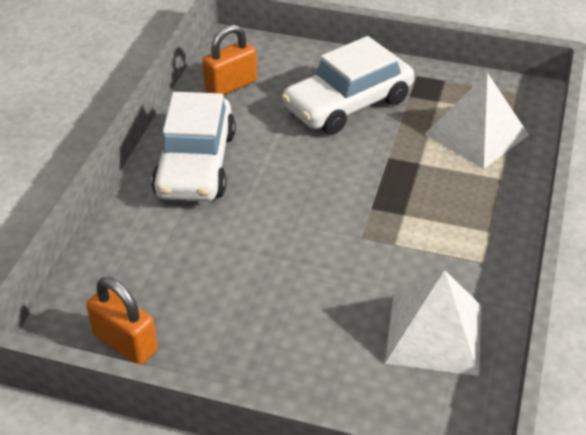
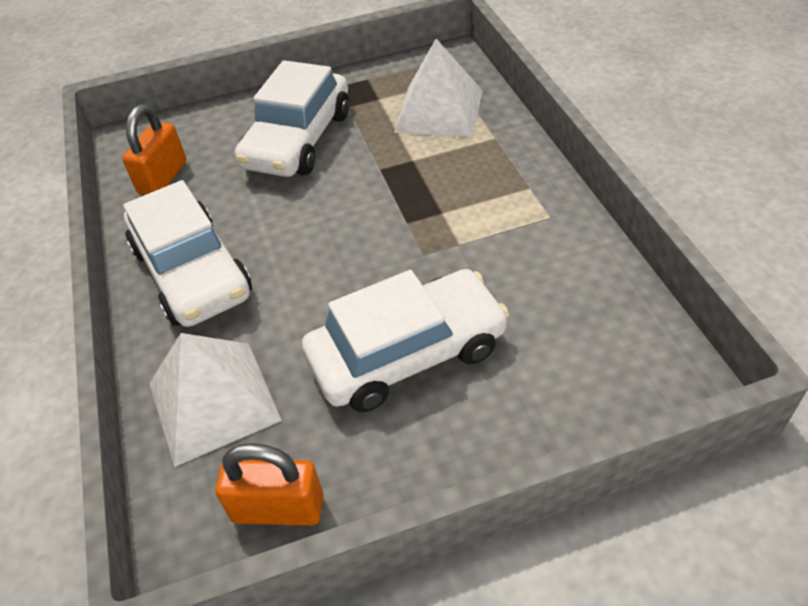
camera: 30 degrees left, 5 degrees up
(287, 298) = (407, 353): none -> white car
(434, 333) = (571, 305): white pyramid -> white pyramid (213, 401)

